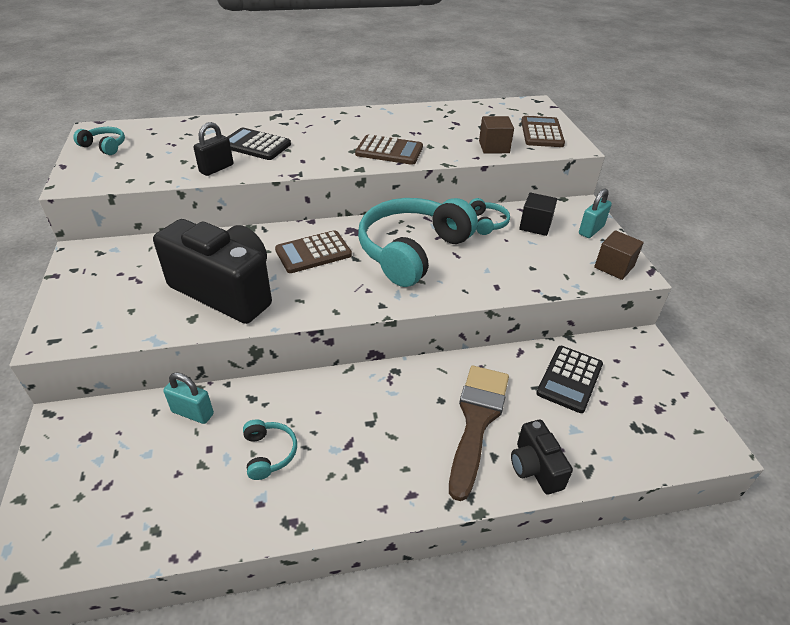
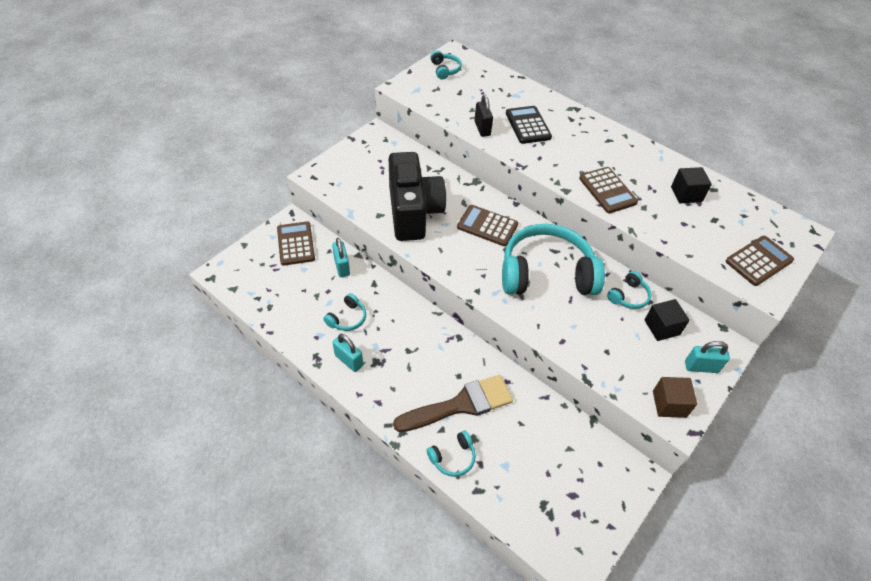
camera: 50 degrees right, 10 degrees up
(100, 438) = (296, 244): none -> brown calculator
(216, 168) = (482, 128): black padlock -> black padlock turned 75 degrees clockwise
(328, 489) = (349, 360): none -> turquoise padlock
(441, 123) = (686, 194): none -> black cube
(494, 147) = (693, 243): brown cube -> none
(535, 468) = (453, 457): black camera -> turquoise headphones
(569, 379) = (549, 441): black calculator -> none

